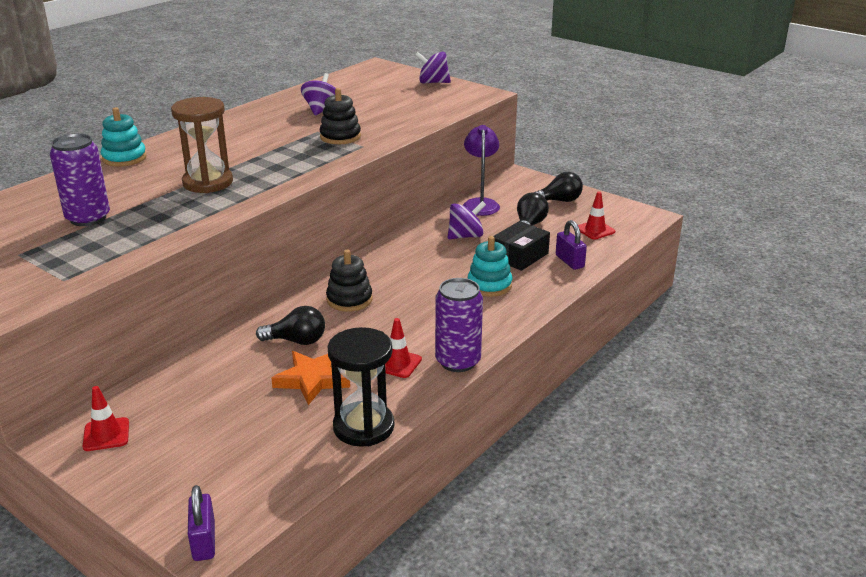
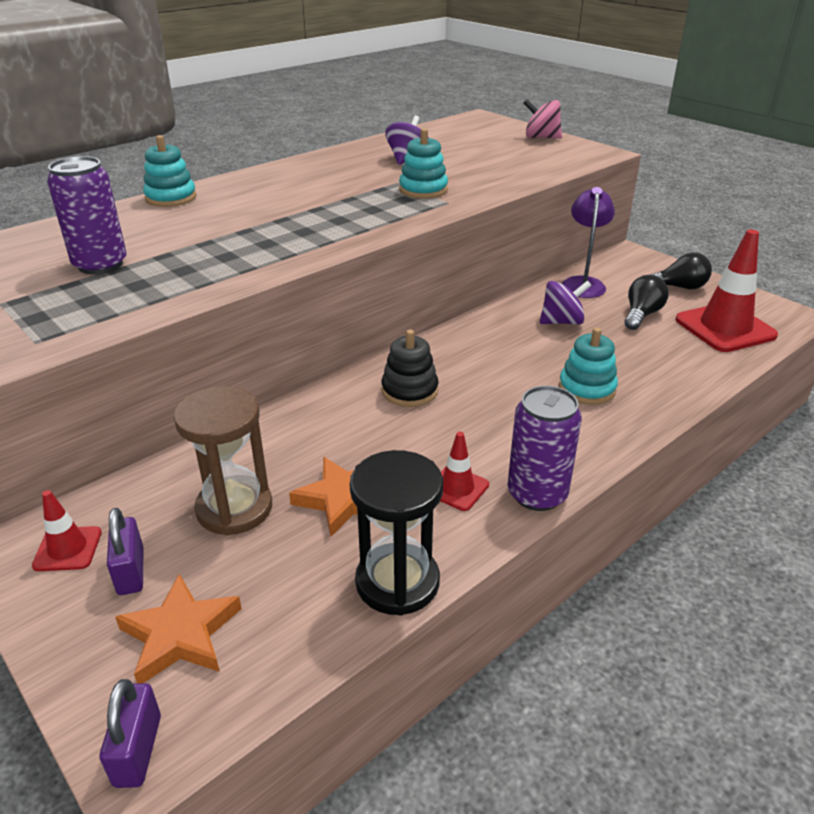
camera: 10 degrees right, 5 degrees up
(208, 183) = (254, 232): brown hourglass -> brown hourglass (234, 508)
(213, 475) = (181, 634): none -> orange star
(297, 341) = (335, 440): black light bulb -> none
(340, 137) = (423, 190): black stacking toy -> turquoise stacking toy
(433, 82) = (541, 137): purple spinning top -> pink spinning top
(519, 256) = (627, 353): black box -> none
(569, 261) = (692, 366): purple padlock -> purple padlock (131, 571)
(595, 230) = (725, 328): red traffic cone -> red traffic cone, size x1.97

